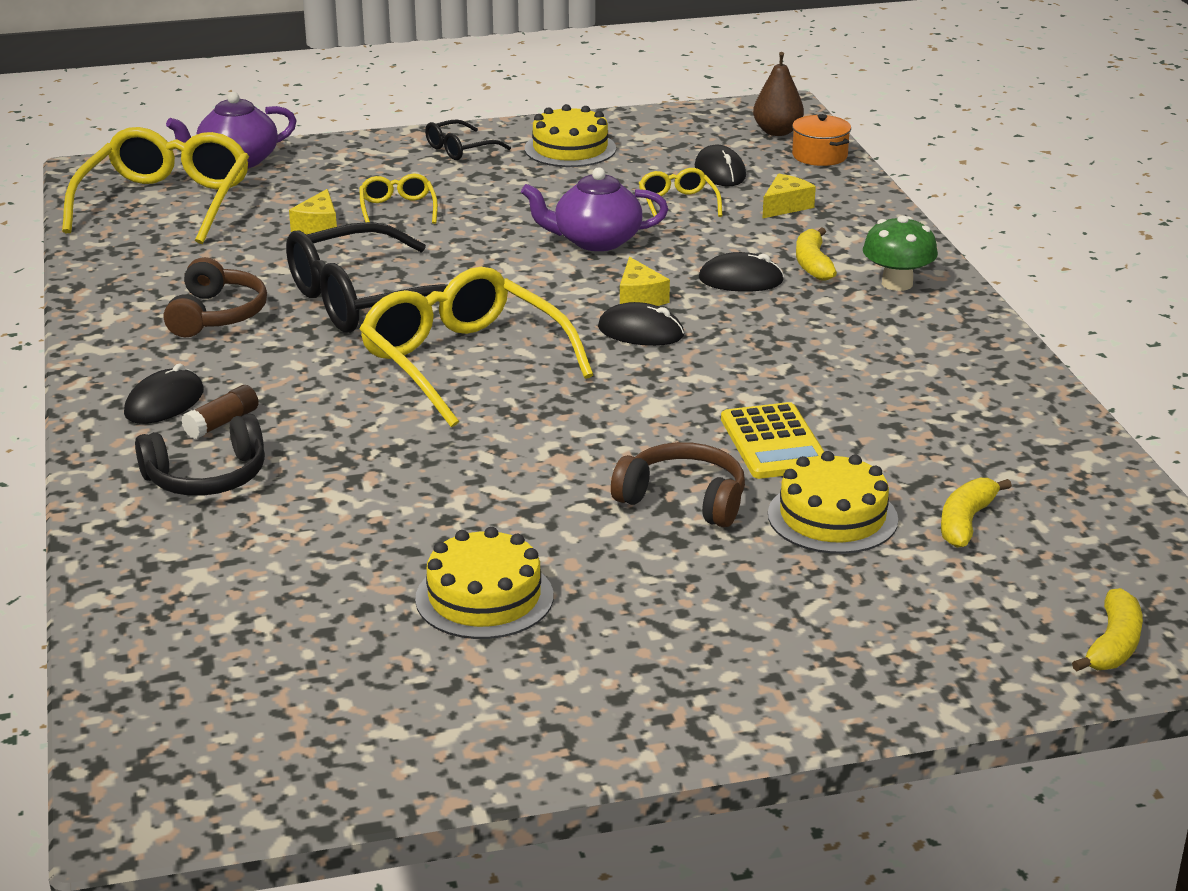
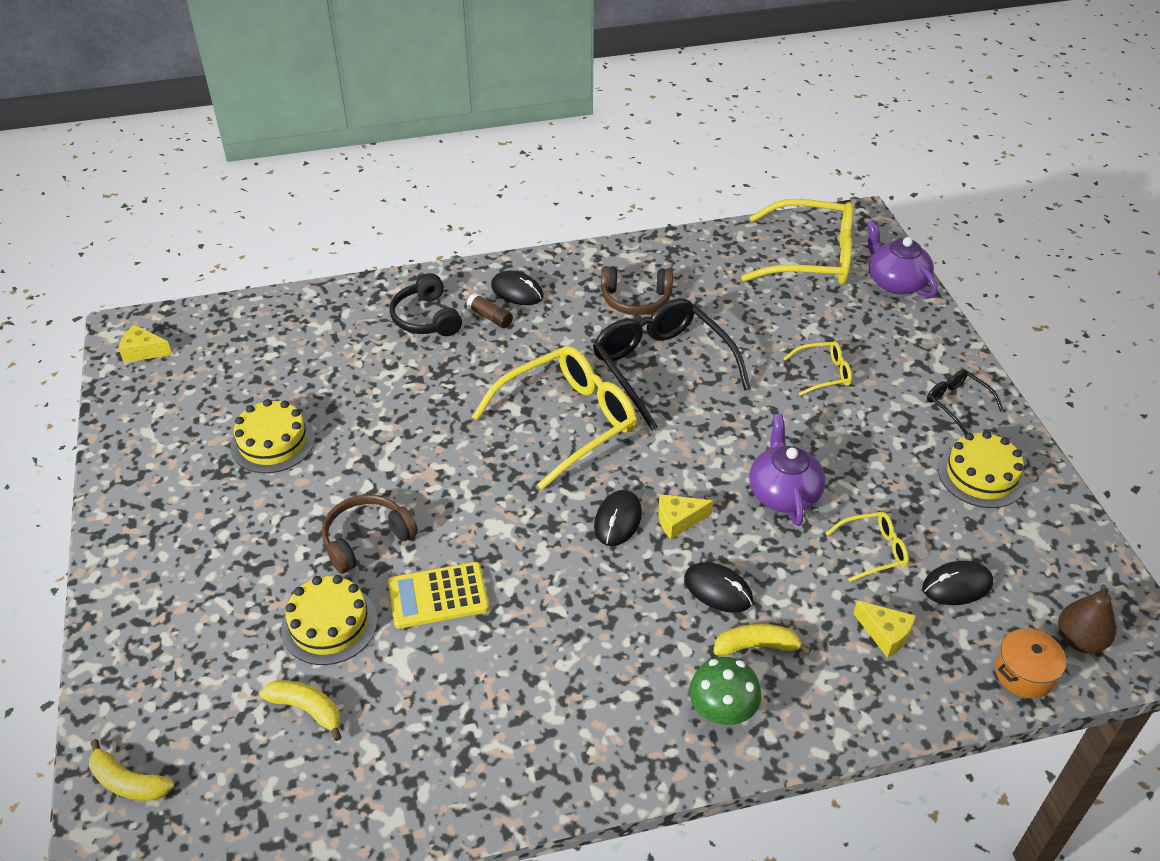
camera: 90 degrees right, 15 degrees up
(318, 226) = (784, 334): yellow cheese -> yellow cheese (143, 351)
(683, 499) = (366, 539): brown headphones -> brown headphones turned 150 degrees counterclockwise
(740, 280) = (718, 590): black mouse -> black mouse turned 60 degrees counterclockwise

